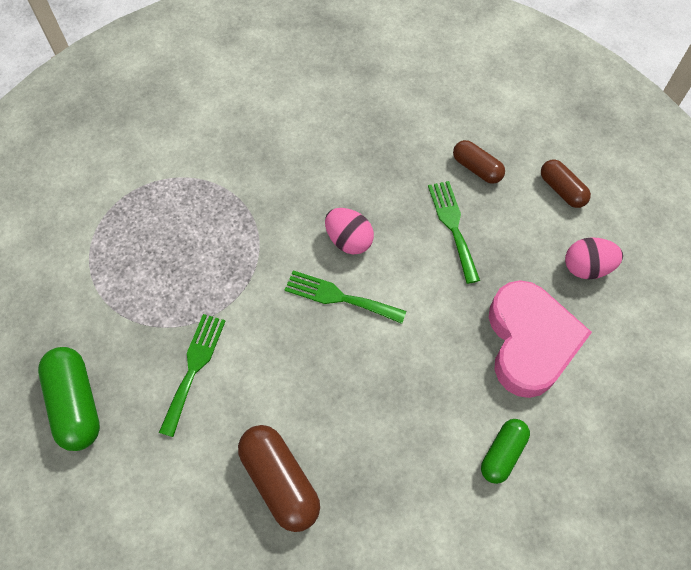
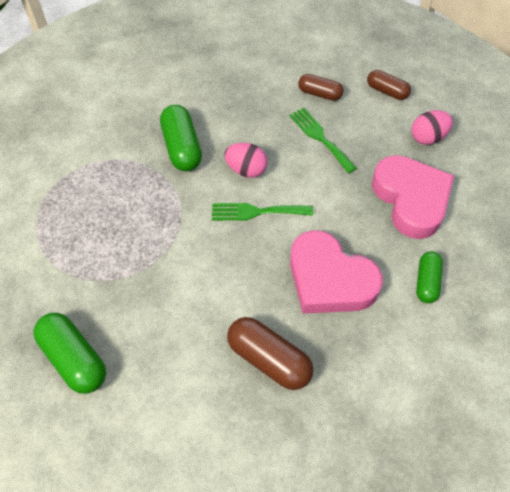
camera: 20 degrees left, 5 degrees down
(194, 368) = (163, 299): green fork -> none
(287, 189) = (182, 147): none -> green capsule
(388, 410) = (329, 279): none -> pink heart

